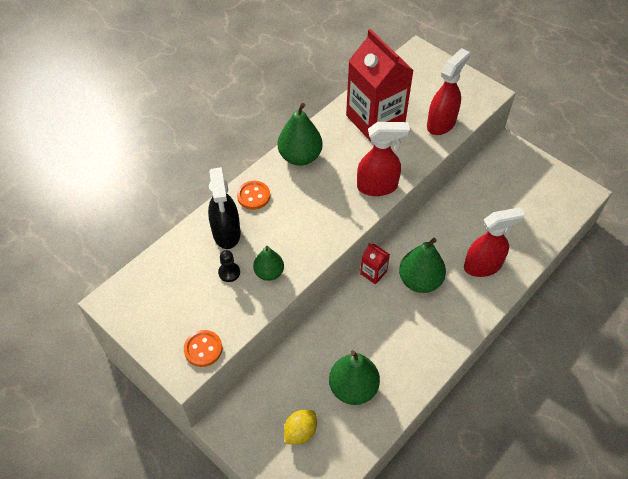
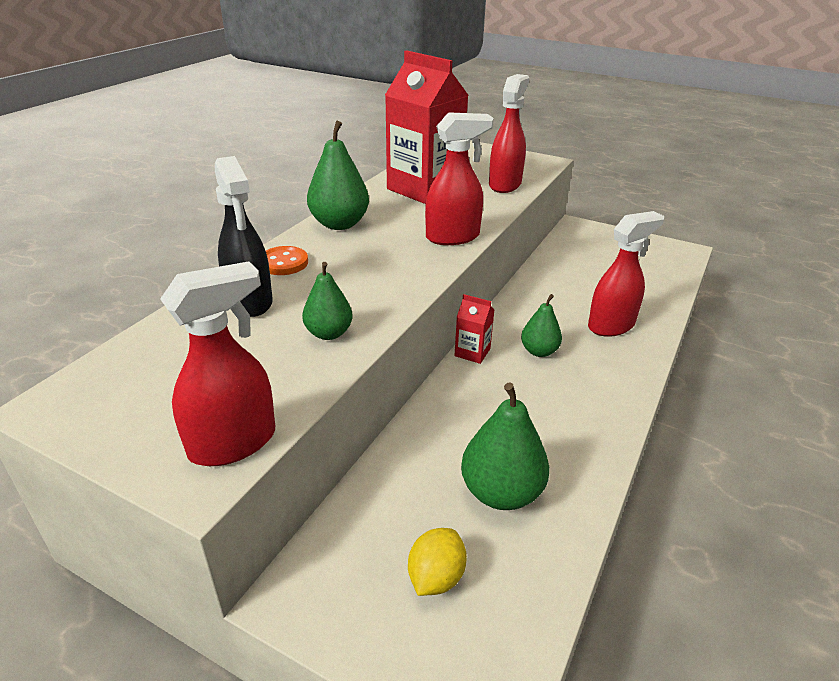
camera: 15 degrees left, 20 degrees down
(203, 349) = (234, 443): orange button -> red spray bottle
(229, 272) = (263, 341): black pawn -> none
(419, 281) = (539, 351): green pear -> green pear, size x0.61

